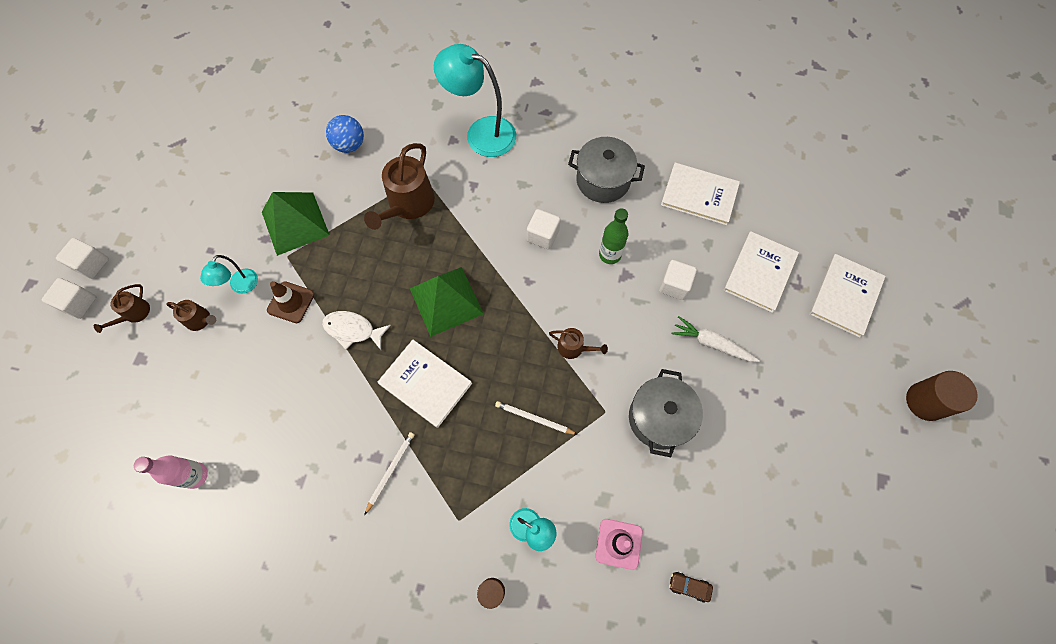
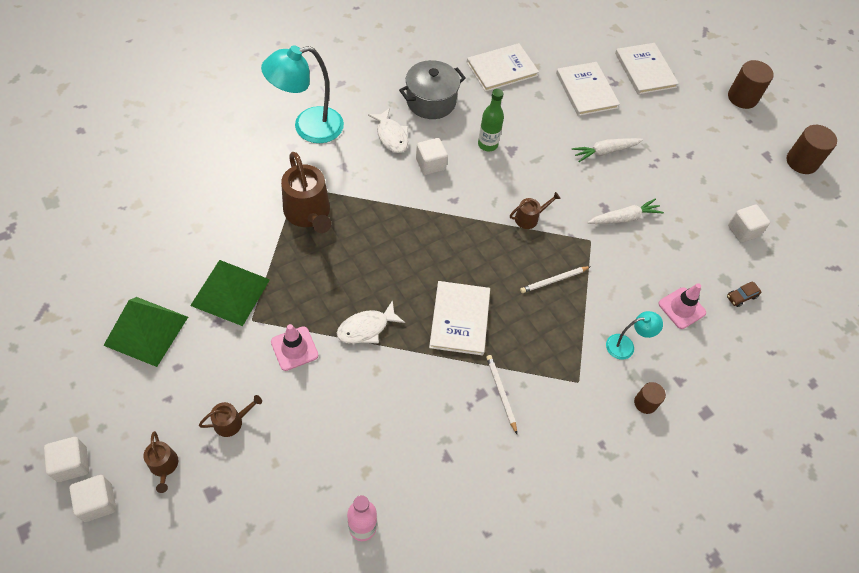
camera: 50 degrees left, 10 degrees down
(241, 286) = (238, 371): turquoise lamp -> none
(291, 302) = (294, 348): brown traffic cone -> pink traffic cone
(350, 145) = (210, 205): blue ball -> none
(425, 383) = (459, 319): white book -> white book turned 75 degrees counterclockwise
(446, 301) = (412, 255): green pyramid -> green pyramid (146, 330)
(537, 187) = (391, 136): none -> white fish
(659, 418) = (624, 218): grey pot -> white carrot
(674, 285) = (547, 134): white cube -> white cube (743, 230)
(916, 518) = (801, 162): none -> brown cylinder

